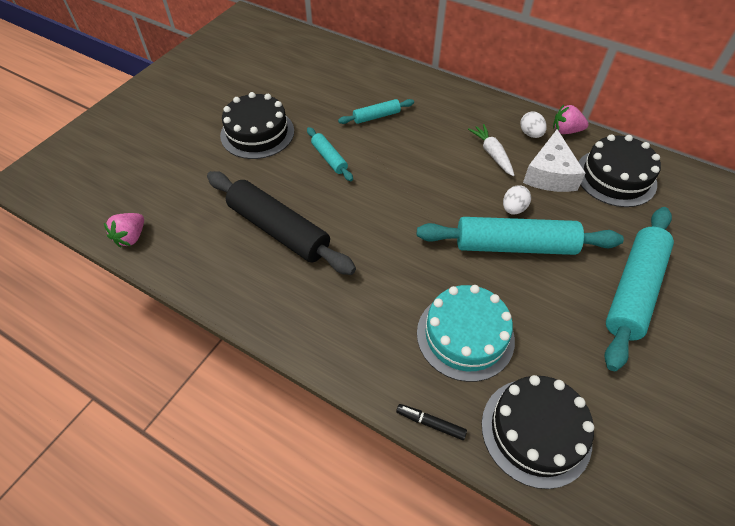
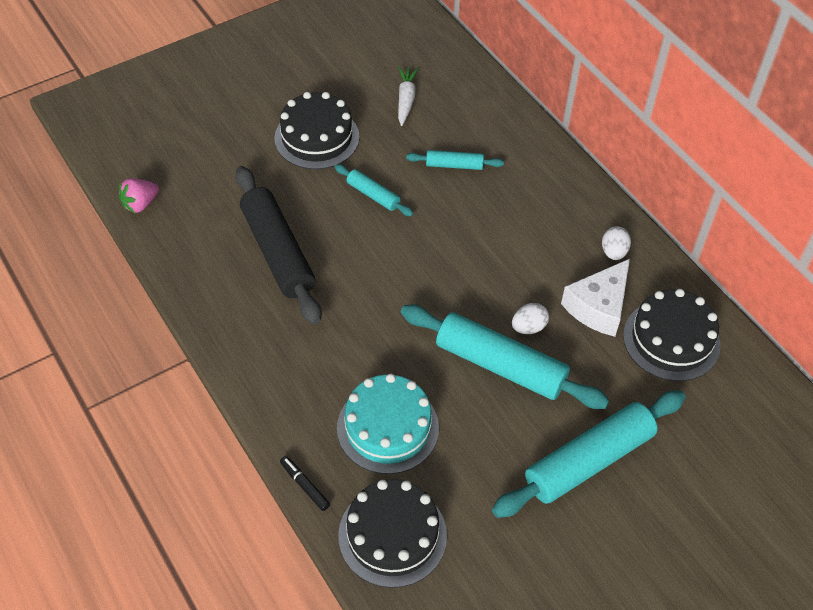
camera: 25 degrees right, 0 degrees up
(329, 158) = (373, 195): turquoise rolling pin -> turquoise rolling pin turned 45 degrees counterclockwise
(492, 154) = (551, 258): white carrot -> white carrot (406, 99)
(566, 131) = (658, 264): pink strawberry -> none

